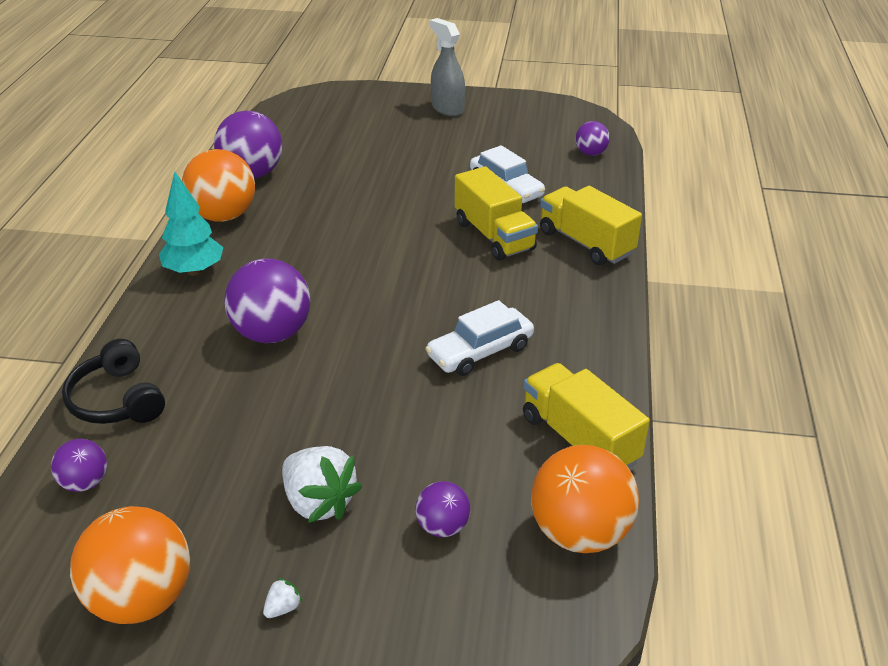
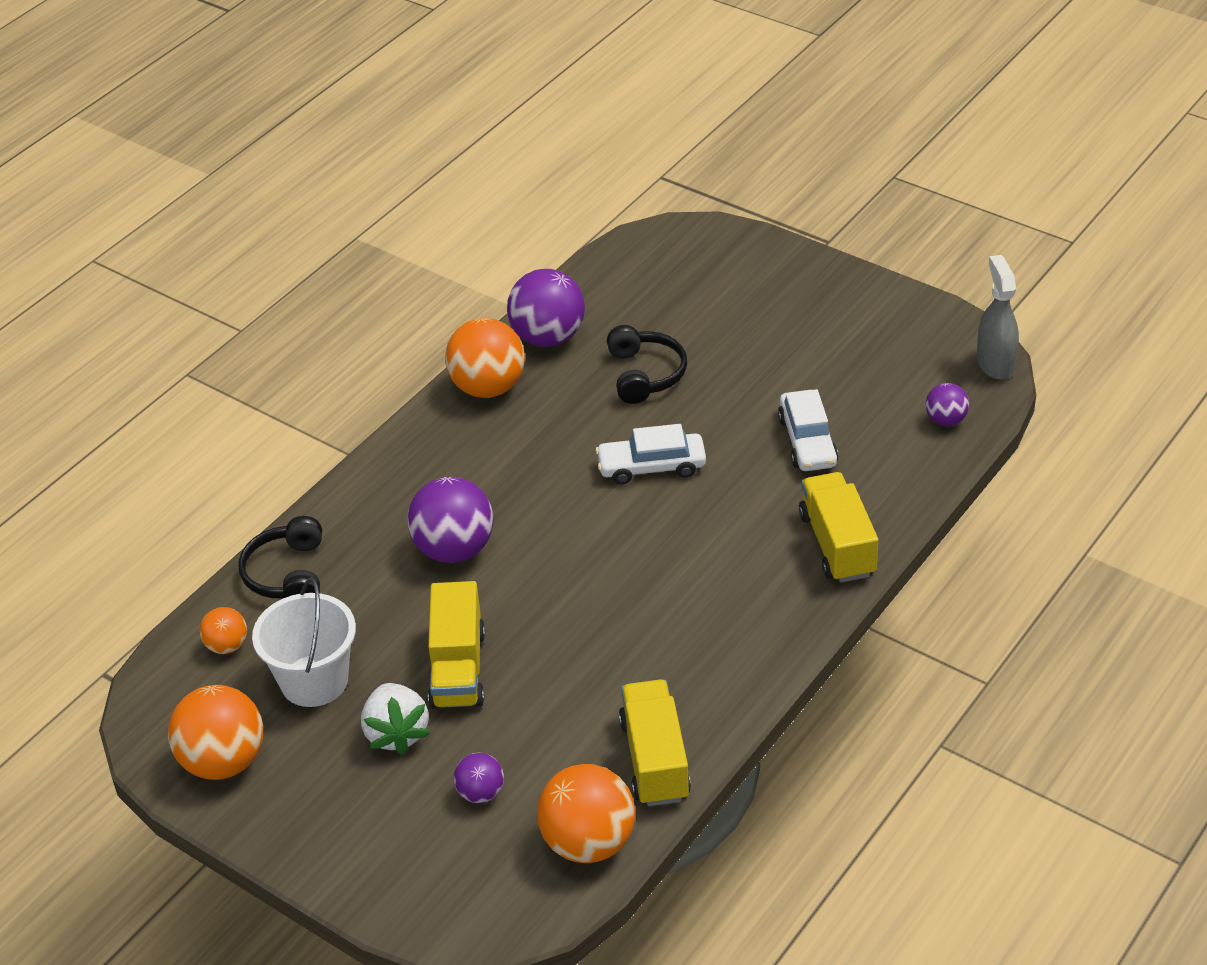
camera: 30 degrees right, 5 degrees up
(85, 483) = (227, 646): purple ball -> orange ball
(194, 271) = (423, 451): turquoise tree -> none
(201, 484) = (314, 681): none -> white bucket
(283, 608) = (319, 810): white strawberry -> none
(348, 178) = (645, 374): none -> black headphones
(447, 108) = (827, 298): grey spray bottle -> grey spray bottle (995, 363)
(480, 351) = (631, 637): white car -> white car (651, 466)
(494, 236) = (746, 503): yellow truck -> yellow truck (458, 668)

